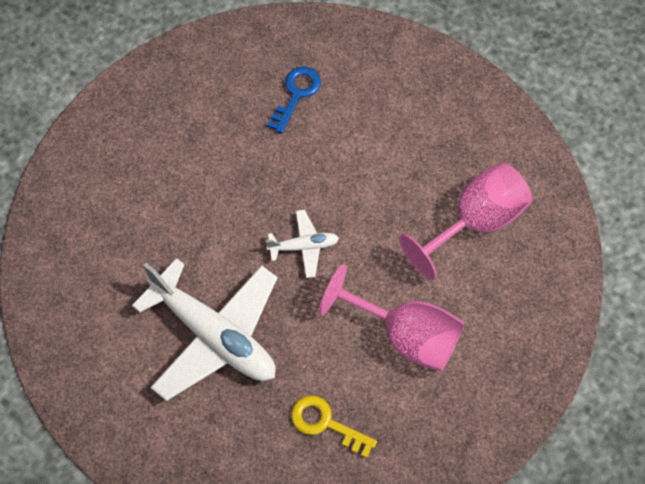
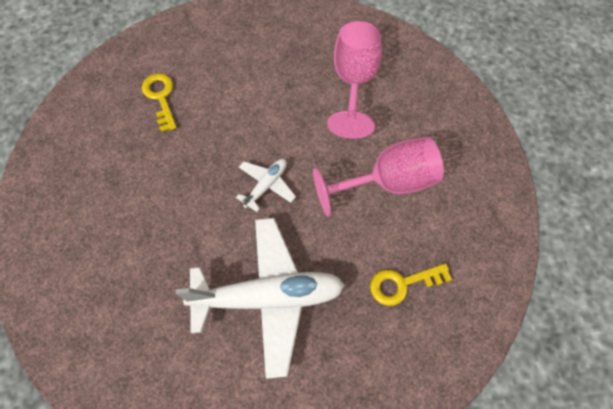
camera: 45 degrees left, 0 degrees up
(296, 95) = (161, 98): blue key -> yellow key

